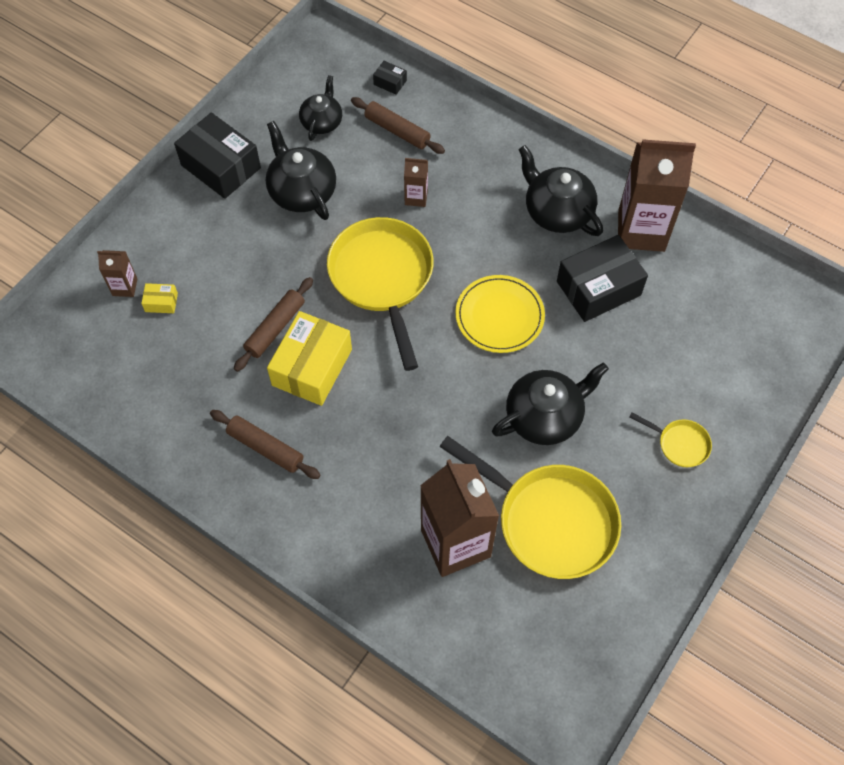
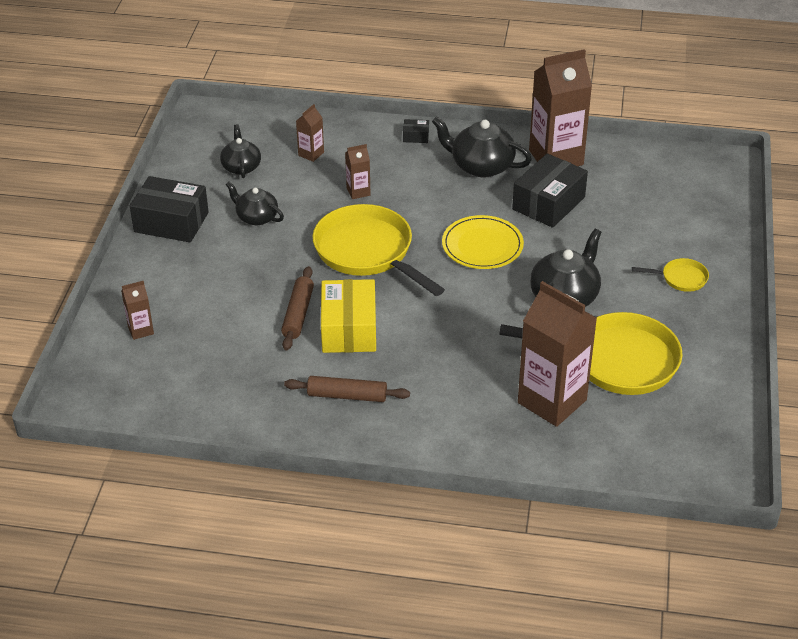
camera: 25 degrees left, 20 degrees down
(161, 302) = (182, 329): yellow box -> none
(302, 191) = (256, 217): black teapot -> black teapot, size x0.64
(390, 82) = (282, 124): black box -> black box (416, 136)
(397, 131) = (311, 154): brown rolling pin -> brown carton

